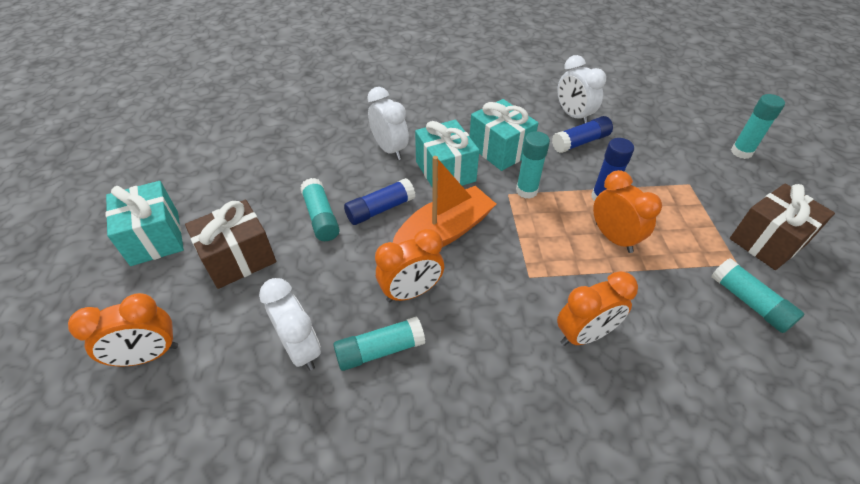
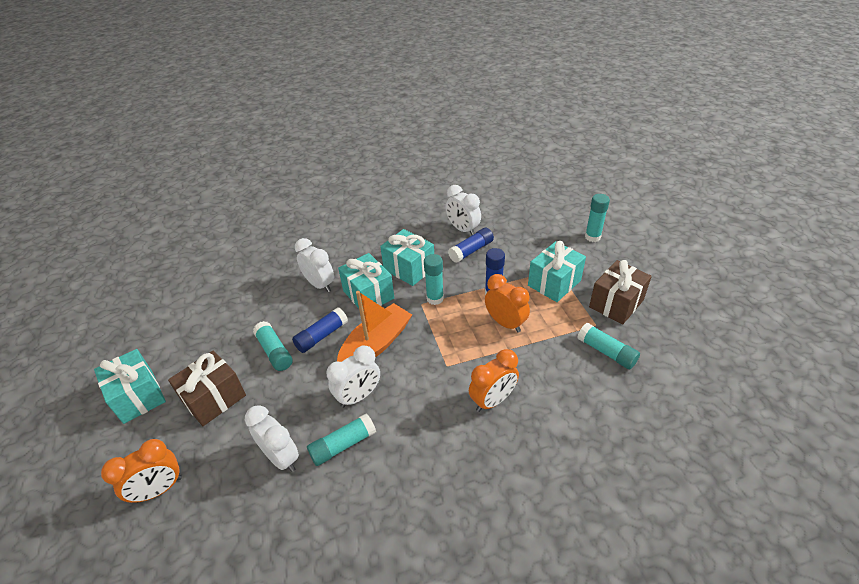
camera: 10 degrees left, 5 degrees down
(411, 292) = (358, 396): orange clock -> white clock
(684, 200) = (554, 283): none -> turquoise gift

